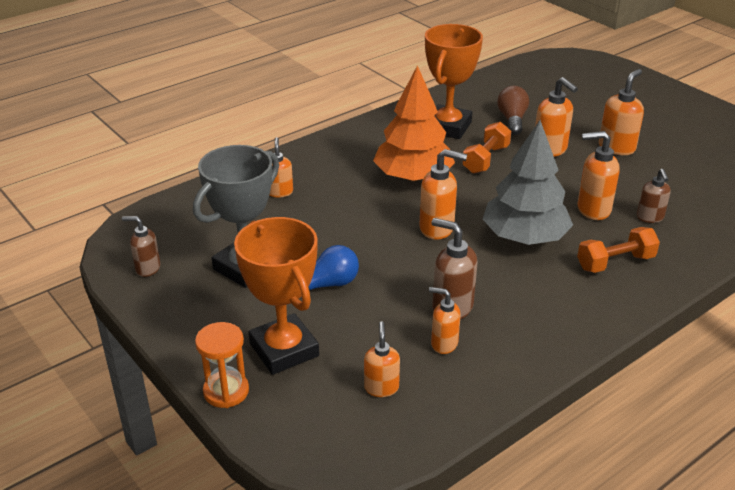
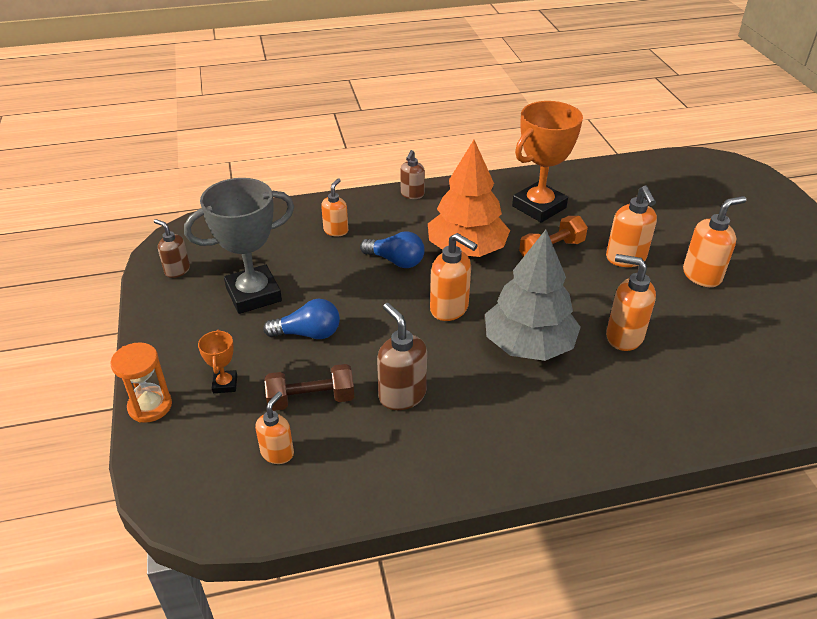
camera: 25 degrees right, 5 degrees up
(284, 350) = (225, 384): orange trophy -> orange trophy, size x0.45
(357, 203) = (396, 261): none -> blue light bulb
(375, 336) = (311, 399): none -> brown dumbbell
(443, 344) = (366, 430): orange soap dispenser -> none
(512, 120) = (610, 216): brown light bulb -> none
(615, 262) = (604, 403): orange dumbbell -> none
(650, 218) = (680, 365): brown soap dispenser -> brown soap dispenser (412, 194)

